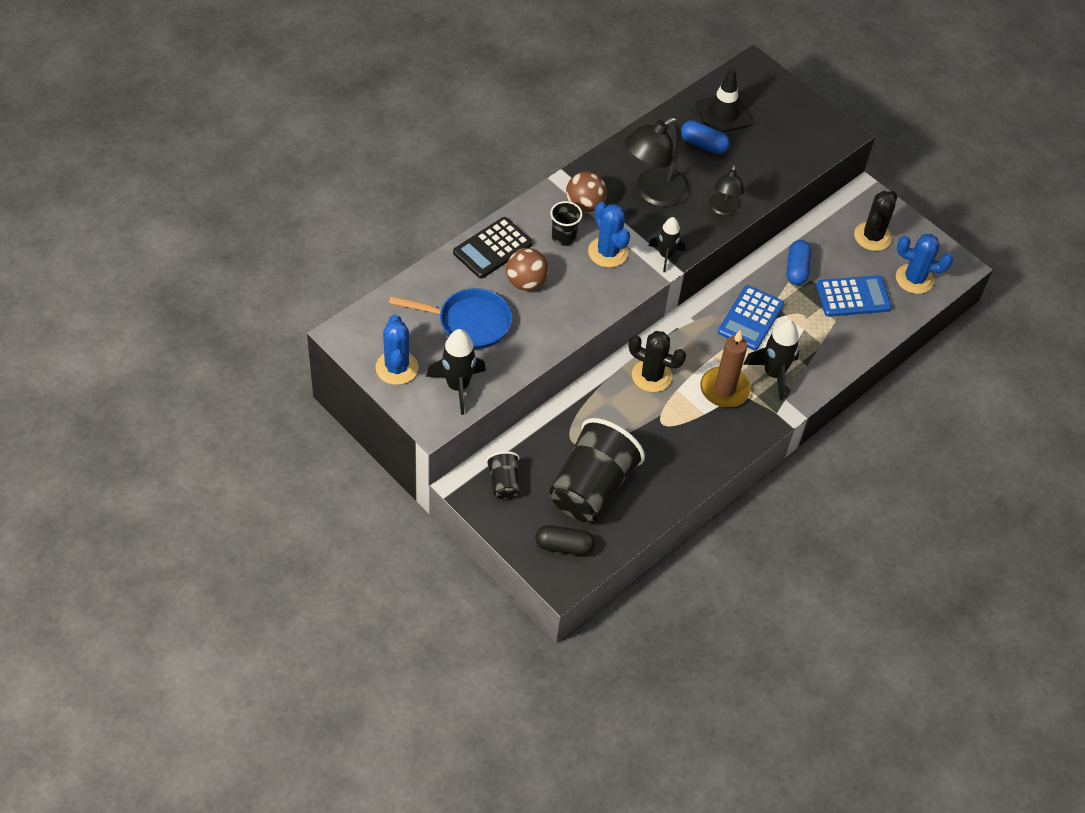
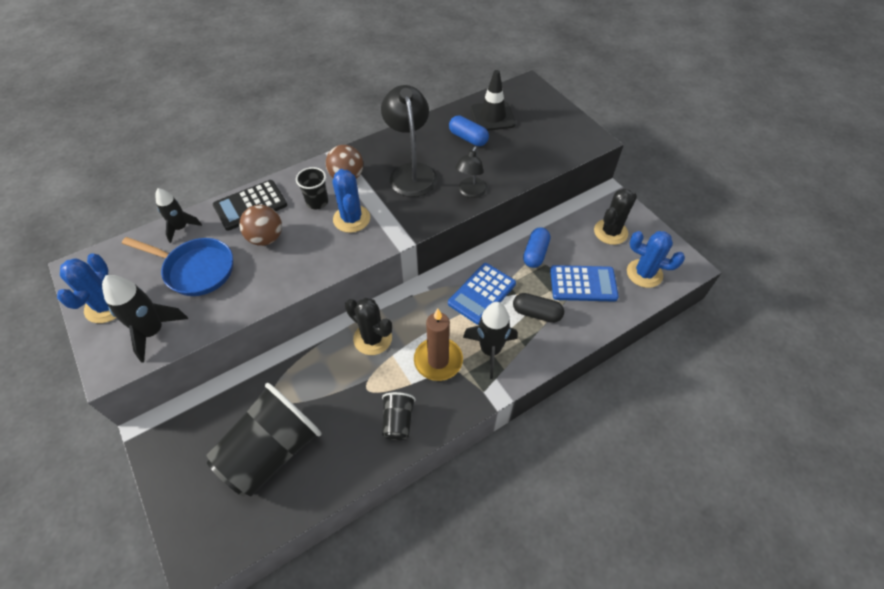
camera: 15 degrees right, 0 degrees up
(504, 483) = (188, 433): black cup -> black cup (398, 421)
(564, 546) = (216, 518): black capsule -> black capsule (536, 313)
(653, 192) = (411, 172): black lamp -> black lamp turned 105 degrees clockwise
(666, 255) = (404, 227): black rocket -> black rocket (181, 228)

